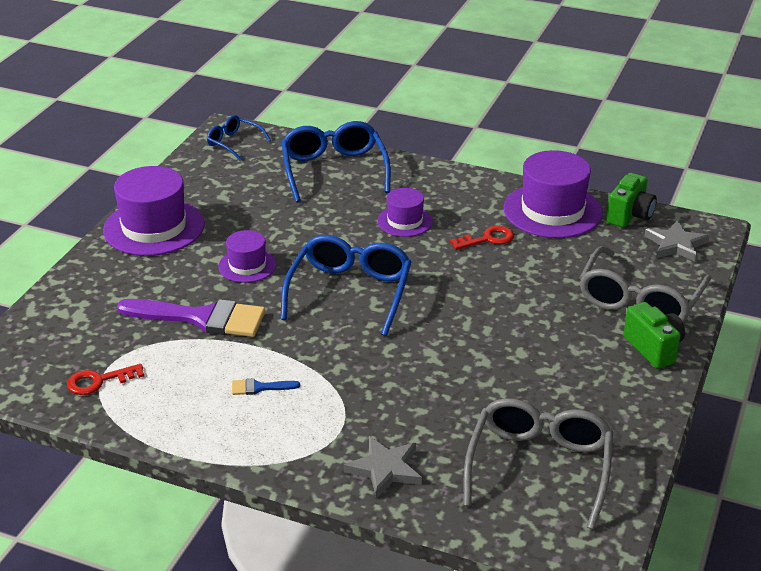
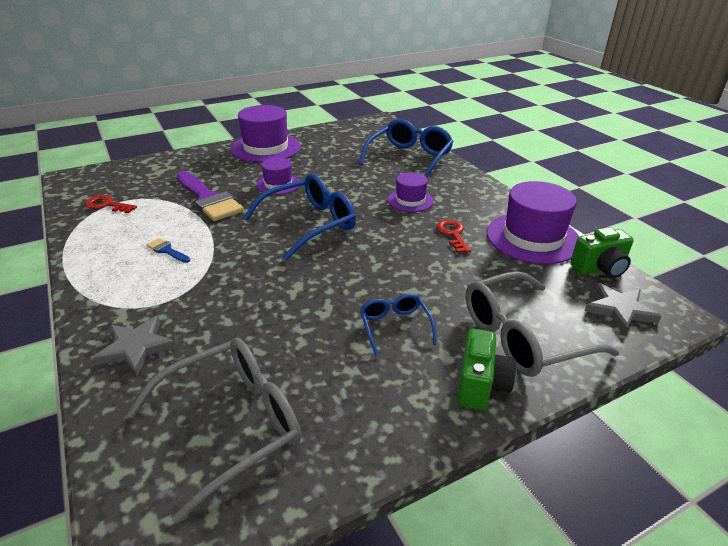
camera: 40 degrees right, 0 degrees up
(234, 143) = (374, 127): blue glasses -> blue glasses (395, 326)
(487, 239) = (453, 234): red key -> red key turned 120 degrees counterclockwise

